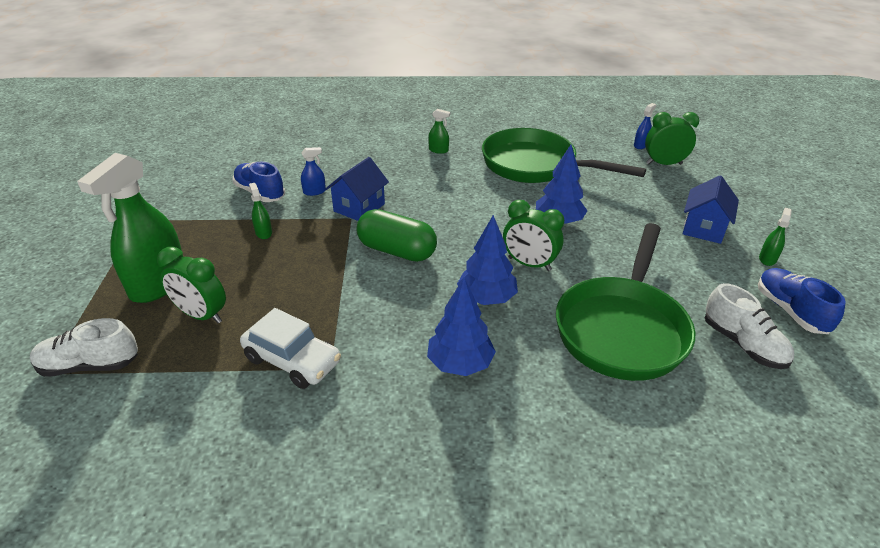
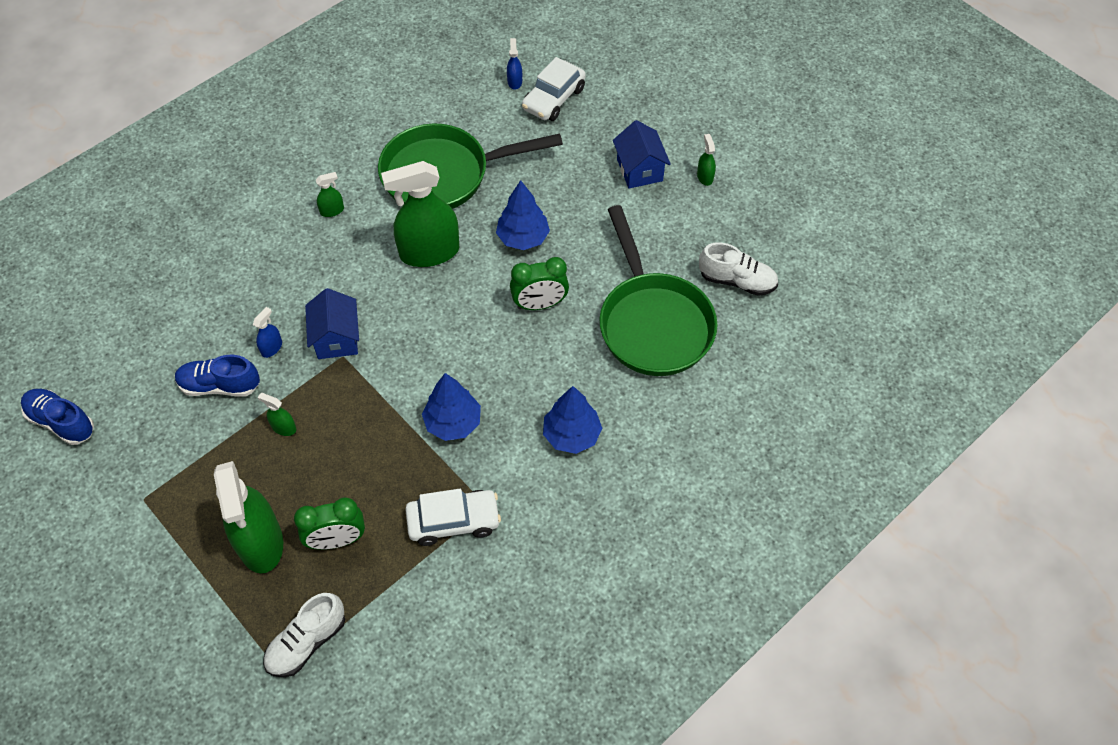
camera: 40 degrees left, 20 degrees up
(397, 251) = (422, 364): green capsule -> none
(478, 196) = (429, 252): none -> green spray bottle
(486, 298) = (538, 363): blue tree -> blue tree (453, 423)
(664, 164) = (553, 99): green clock -> white car
(790, 311) = (748, 225): blue shoe -> blue shoe (61, 422)

